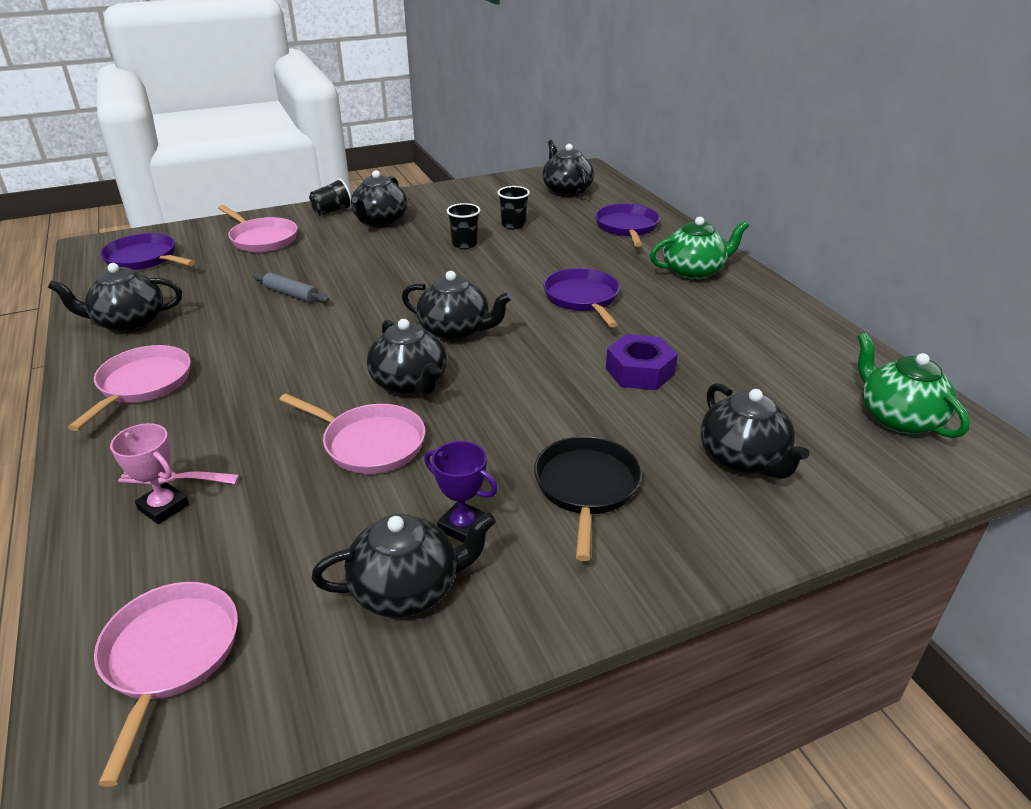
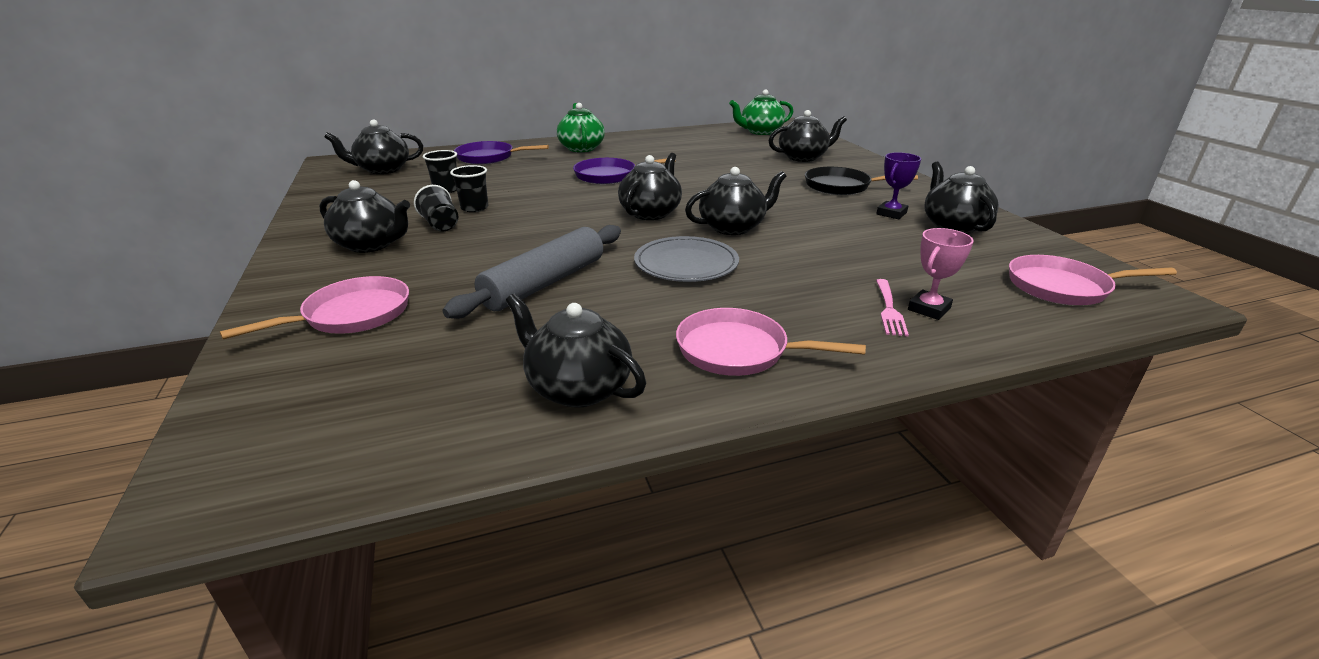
camera: 85 degrees left, 5 degrees down
(129, 323) = (578, 388): black teapot -> black teapot turned 135 degrees clockwise
(144, 259) = (337, 414): purple pan -> none
(291, 294) = (544, 283): grey rolling pin -> grey rolling pin, size x1.92
(316, 357) = (686, 263): none -> grey plate
(332, 211) = (300, 273): black cup -> black cup (440, 225)
(369, 443) = (816, 239): pink pan -> none
(639, 371) = (716, 169): purple nut -> none

